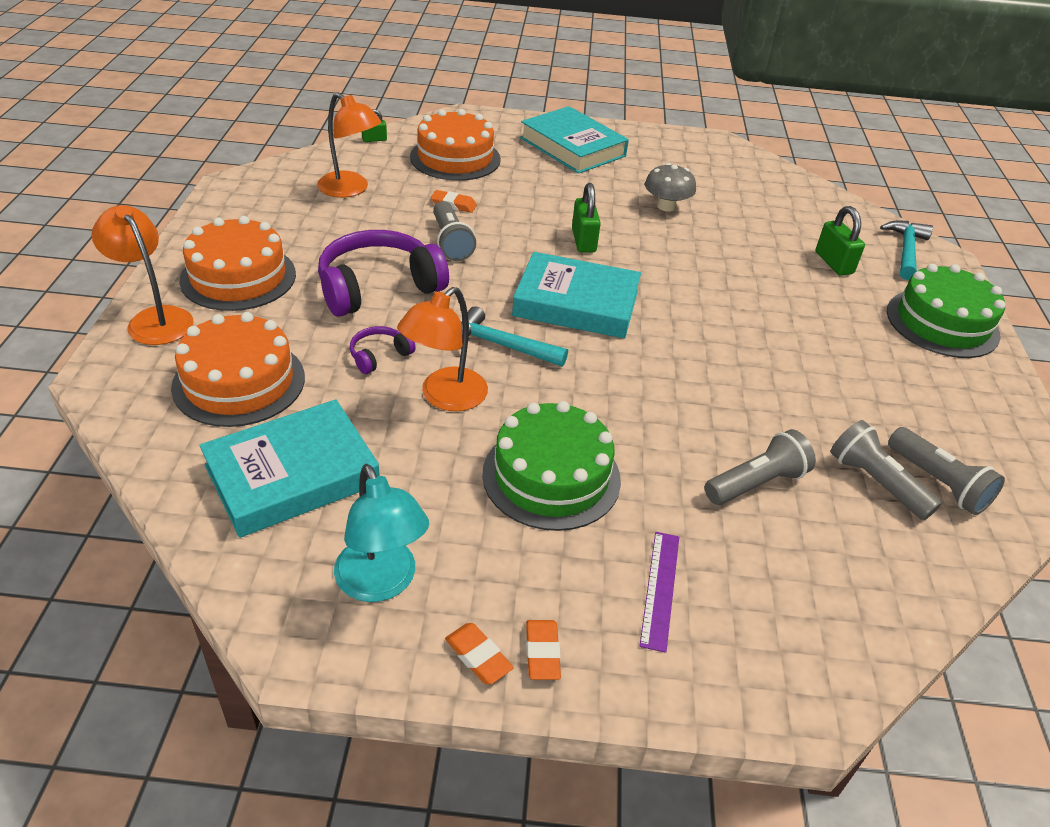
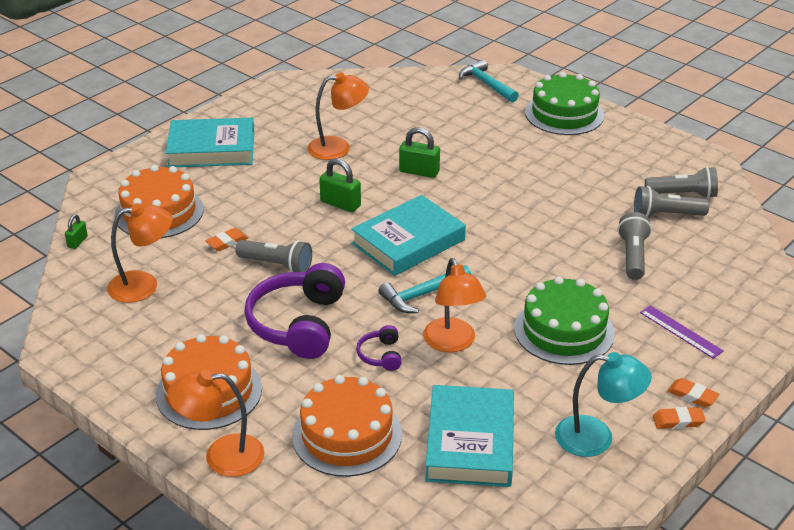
camera: 50 degrees left, 5 degrees down
(666, 206) = (338, 148): grey mushroom -> orange lamp
(833, 263) = (471, 117): green padlock -> green padlock (419, 171)

